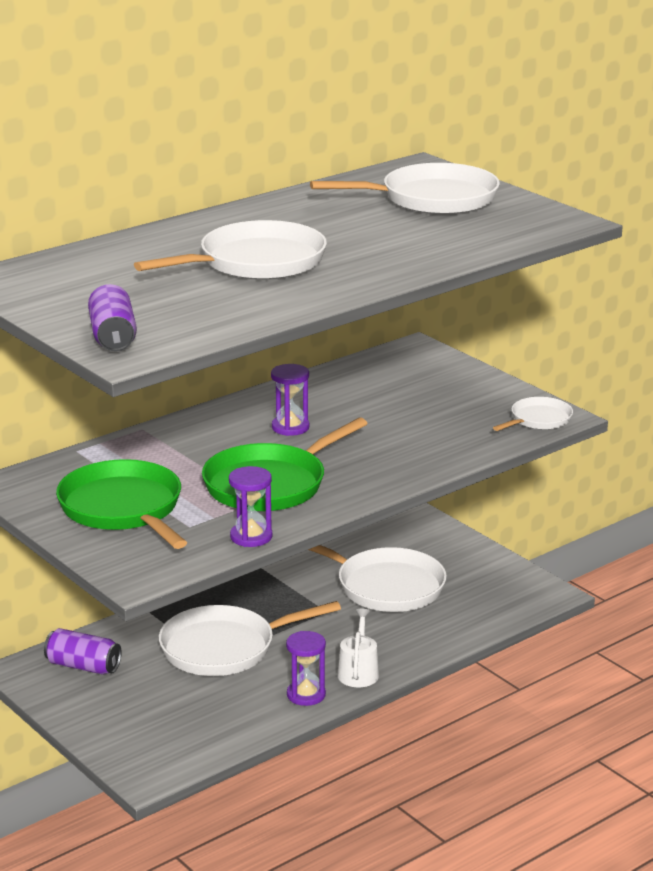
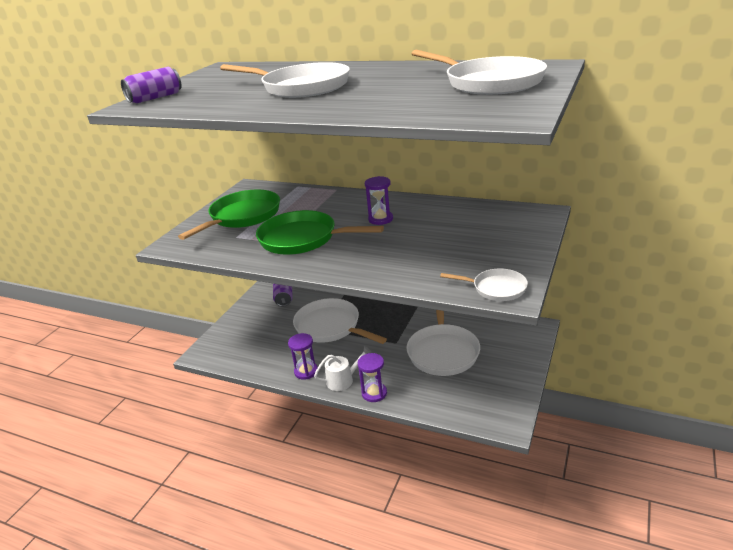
camera: 65 degrees right, 5 degrees up
(251, 537) = (234, 256): purple hourglass -> purple hourglass (374, 393)

